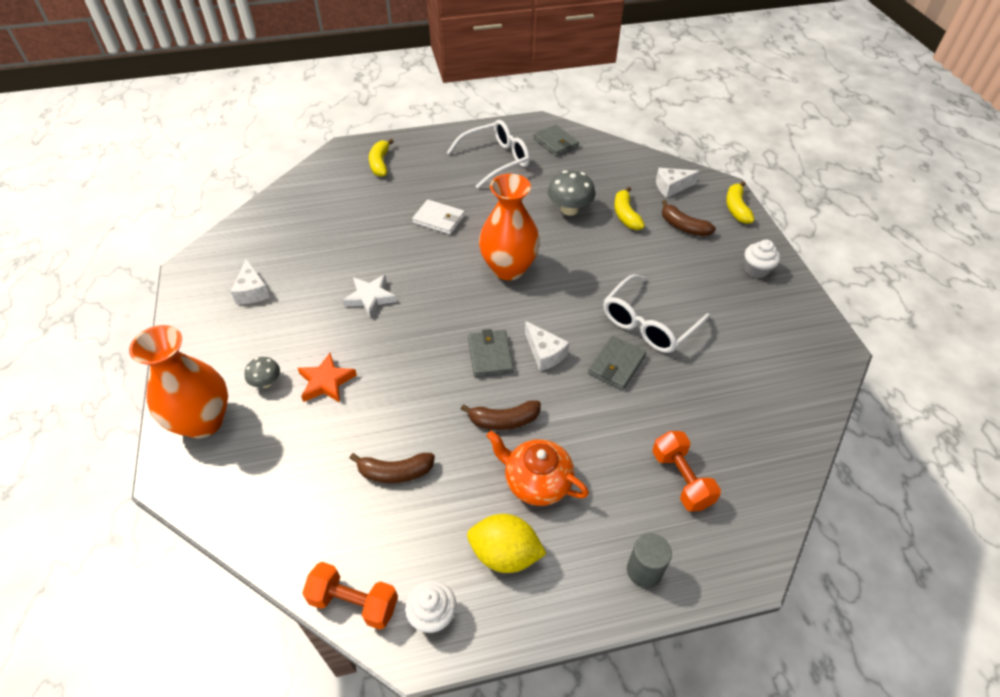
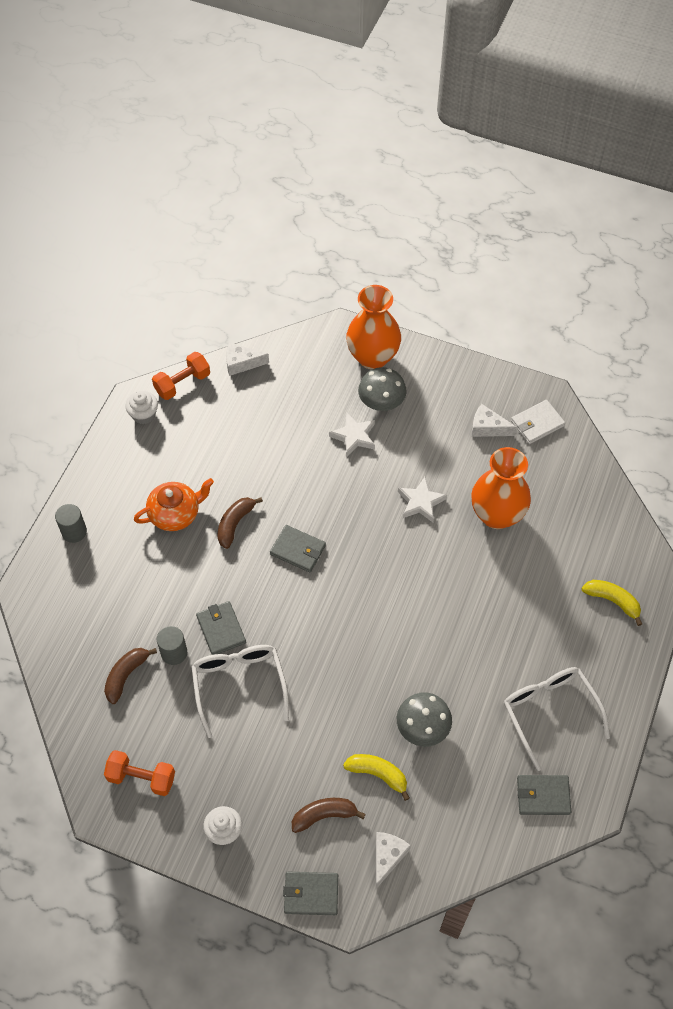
camera: 125 degrees right, 10 degrees up
(266, 382) = (381, 402): grey mushroom -> grey mushroom, size x1.72
(326, 382) = (354, 436): orange star -> white star
(395, 472) = (247, 441): brown banana -> brown banana (126, 675)
(439, 219) = (487, 605): white wallet -> white wallet (537, 423)
(495, 160) = (549, 712): white glasses -> white glasses turned 150 degrees clockwise
(505, 554) = (146, 468): yellow lemon -> none
(508, 268) = (380, 622): orange vase -> orange vase (497, 515)
(544, 353) = (271, 588): white cheese -> white cheese (241, 363)
(671, 385) = (174, 653): none -> grey cylinder
(681, 479) = (105, 598): orange dumbbell -> orange dumbbell (141, 777)
(736, 208) = (311, 894): yellow banana -> grey wallet

